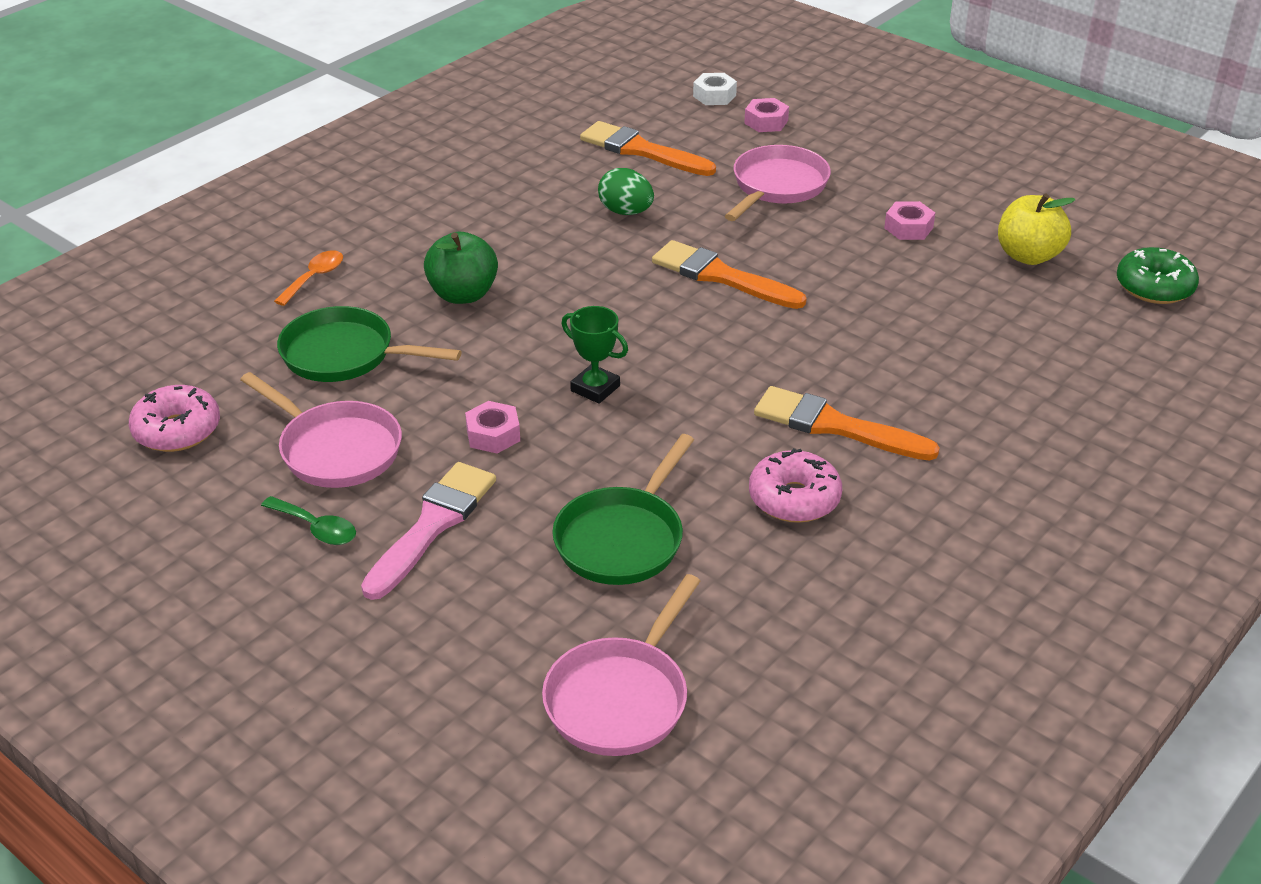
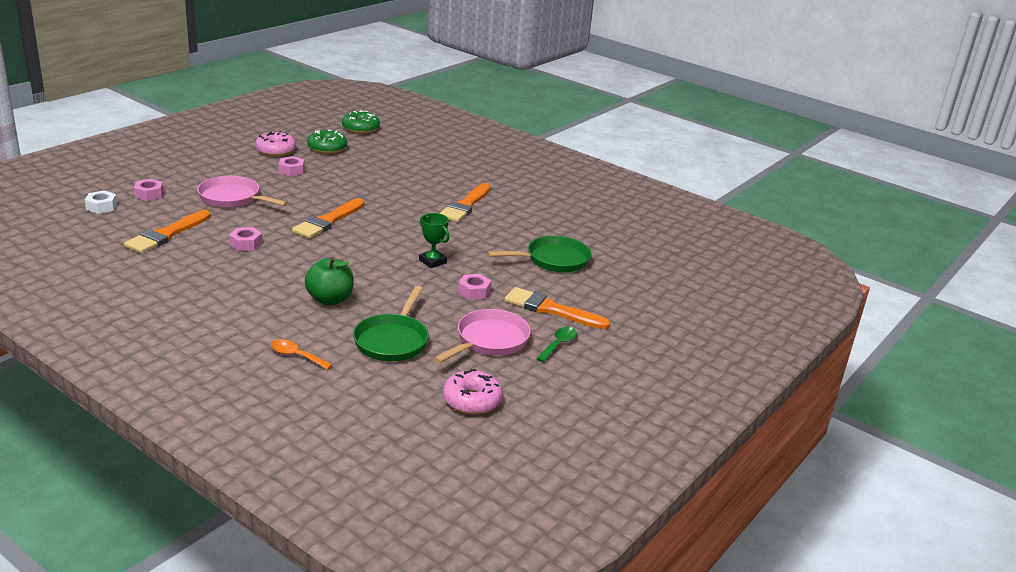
camera: 95 degrees left, 10 degrees down
(432, 525) = (551, 309): pink brush -> orange brush
(595, 388) = (432, 261): green trophy -> green trophy turned 75 degrees counterclockwise
(620, 698) = (654, 265): pink pan -> none
(622, 539) = (553, 260): green pan -> green pan turned 45 degrees counterclockwise
(626, 212) = (245, 244): green egg -> pink nut
(794, 498) = (519, 219): pink donut -> pink donut (276, 150)
(1028, 256) = (327, 148): yellow apple -> green donut

